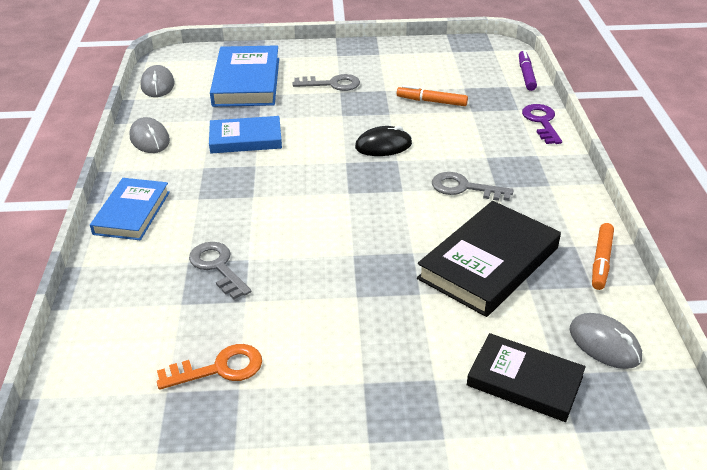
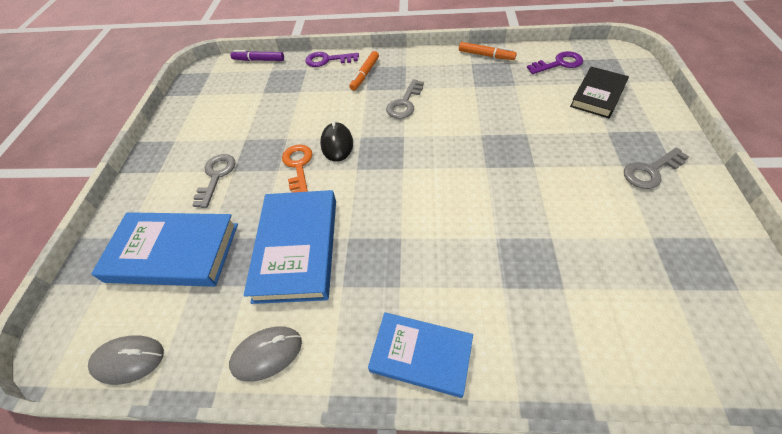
camera: 80 degrees left, 15 degrees up
(217, 267) = (509, 261): grey key -> grey key (650, 171)
(219, 369) = (636, 252): orange key -> orange key (298, 166)
(246, 139) = (297, 248): blue book -> blue book, size x1.52
(431, 101) = (277, 112): orange marker -> orange marker (365, 74)
(488, 263) = (491, 99): black book -> none
(604, 344) = (559, 64): grey mouse -> purple key

